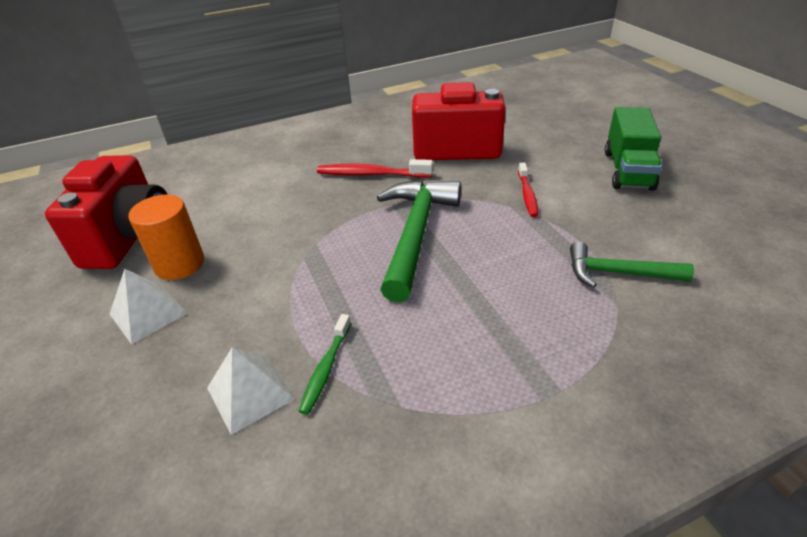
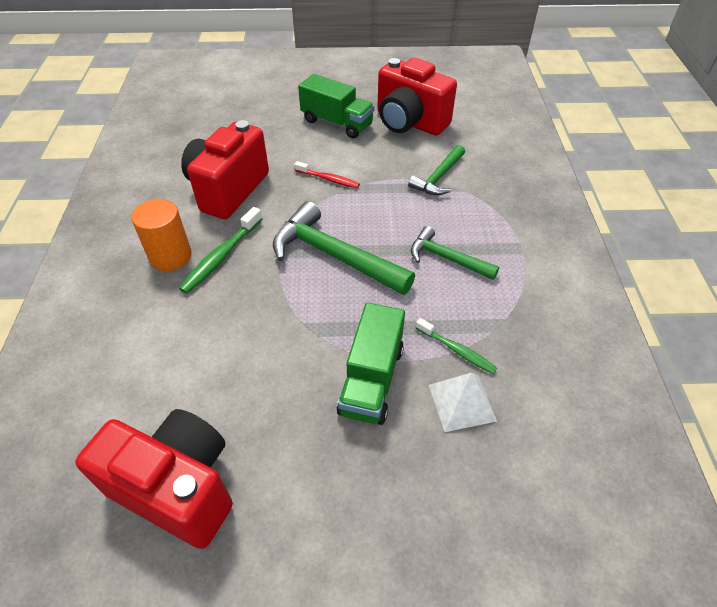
camera: 70 degrees left, 10 degrees up
(148, 313) = (327, 474): white pyramid -> none
(179, 264) = (262, 439): orange cylinder -> orange cylinder (170, 256)
(261, 310) = (371, 379): none -> green truck
(371, 174) = (221, 256): red toothbrush -> green toothbrush
(472, 320) = (446, 258): none -> green hammer
(700, 219) = (409, 122): none -> red camera

